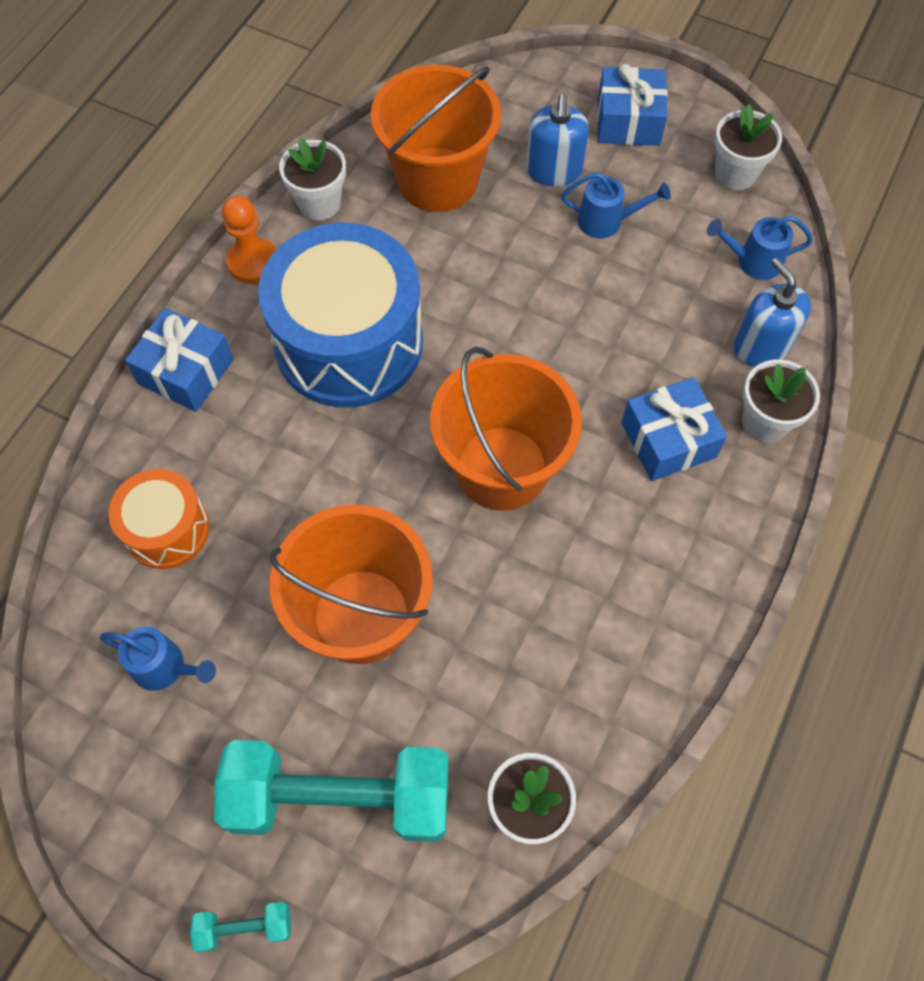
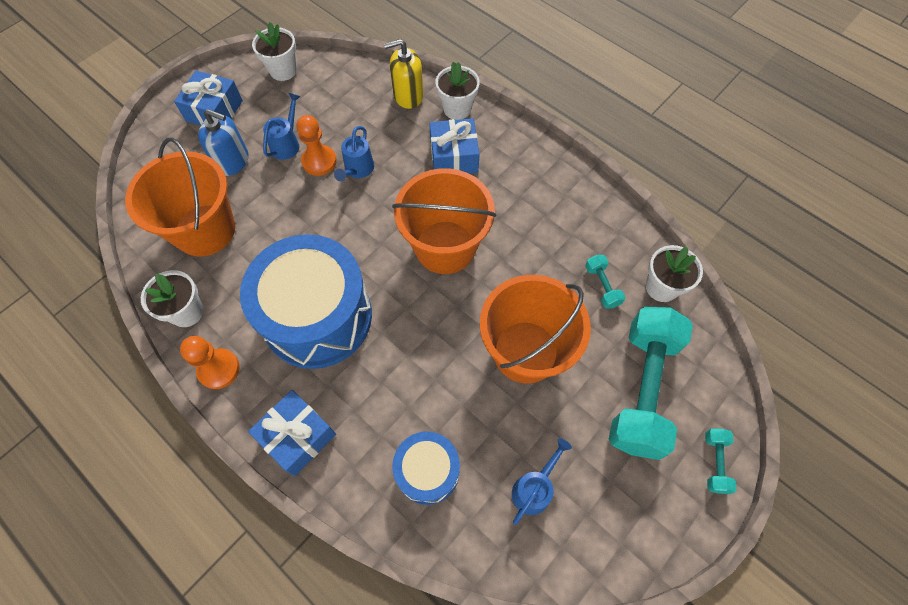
camera: 75 degrees left, 0 degrees up
(167, 529) = (427, 471): orange drum -> blue drum
(501, 709) = (602, 286): none -> turquoise dumbbell
(591, 268) = (319, 161): none -> orange pawn
(752, 261) = (349, 82): blue watering can -> blue watering can (357, 170)
(761, 346) = (408, 95): blue soap dispenser -> yellow soap dispenser

